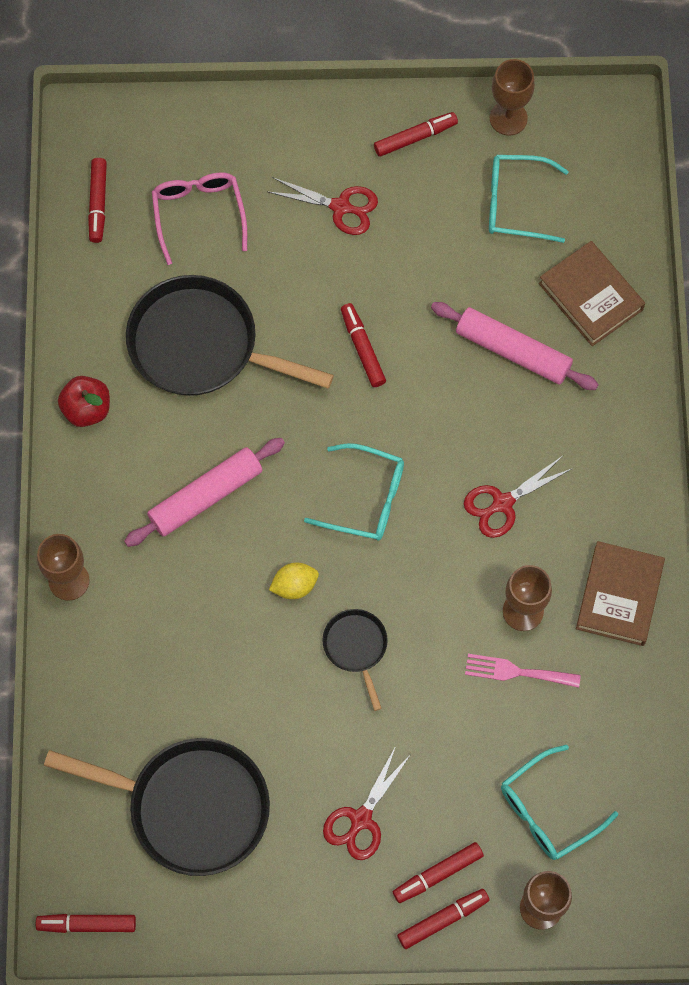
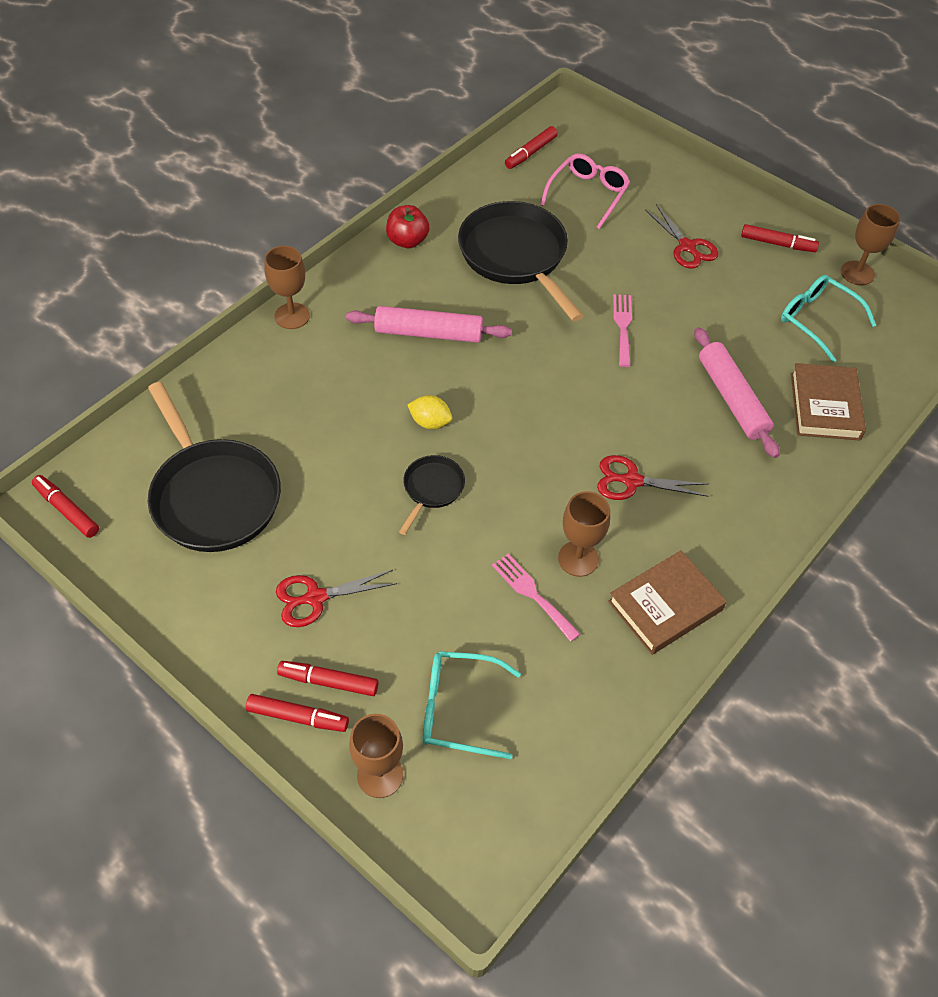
camera: 40 degrees right, 15 degrees down
(362, 348) = (623, 326): red marker -> pink fork
(366, 499) = (534, 409): turquoise glasses -> none

